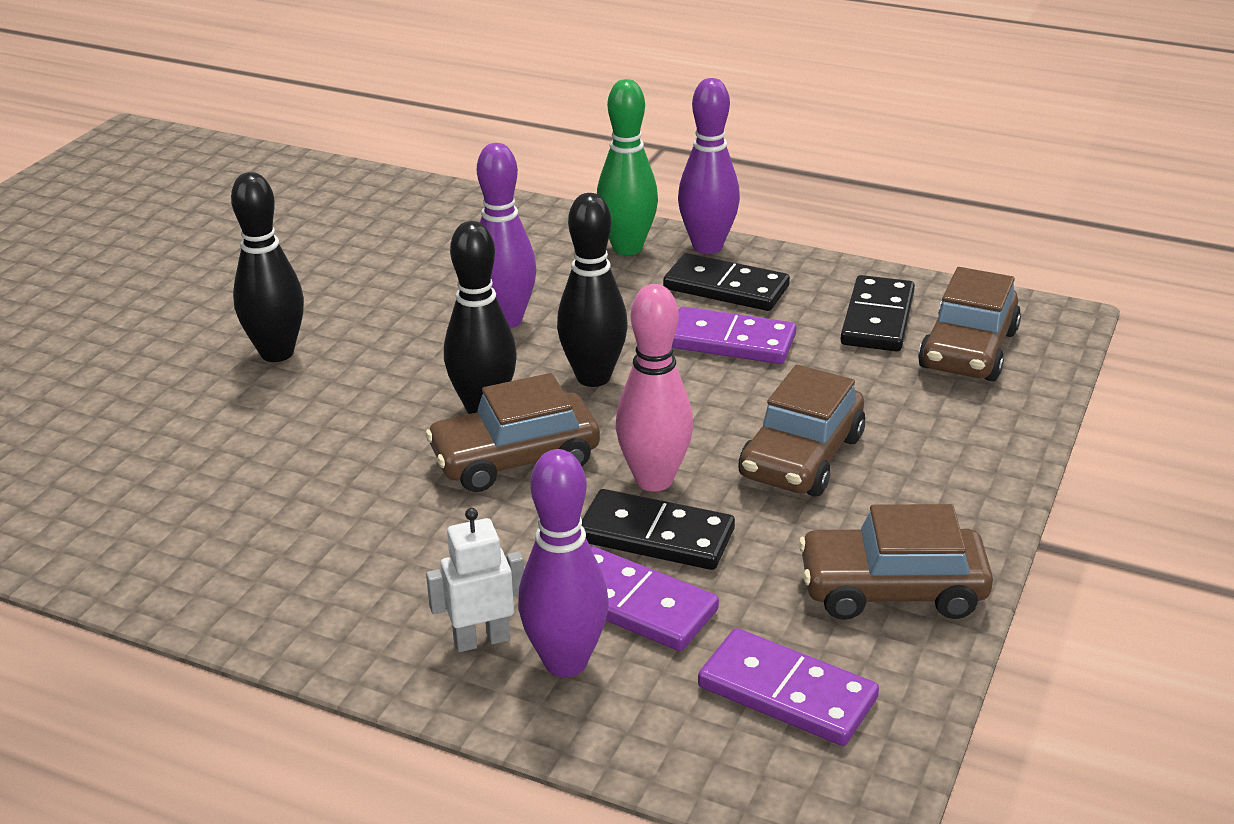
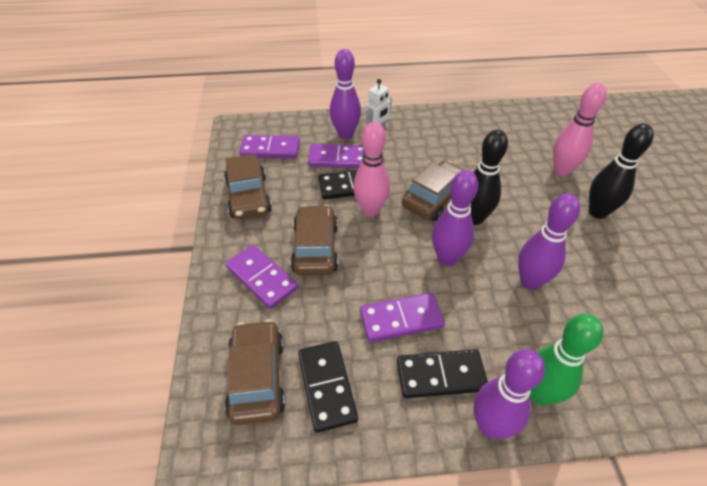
camera: 150 degrees right, 15 degrees up
(223, 422) = (561, 171): none -> pink bowling pin
(593, 377) = (447, 258): black bowling pin -> purple bowling pin
(892, 589) = (248, 197): brown car -> brown car turned 105 degrees clockwise
(920, 446) = (261, 278): none -> purple domino

